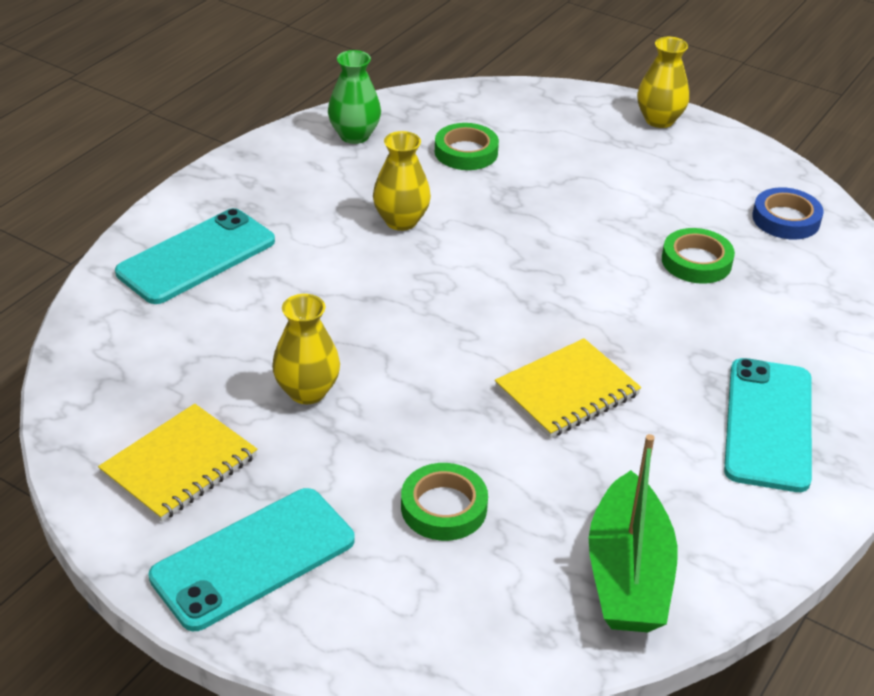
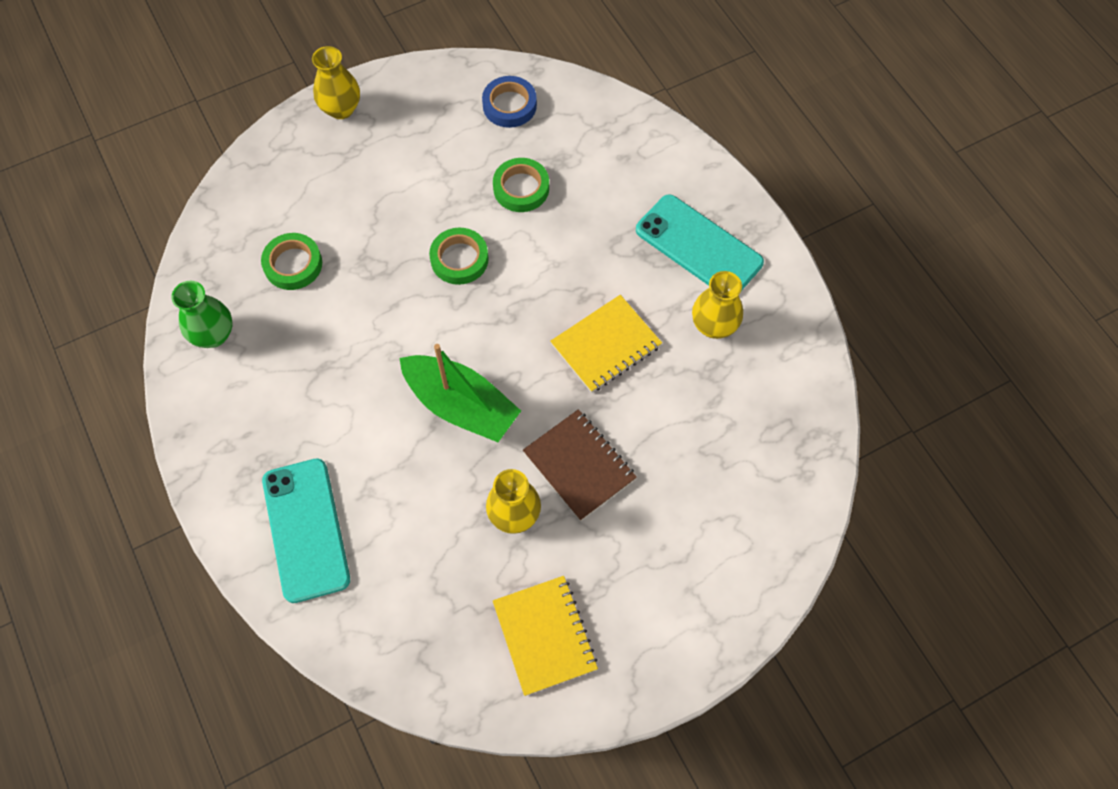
camera: 60 degrees left, 25 degrees up
(253, 559) = (660, 621): turquoise phone -> none
(401, 221) = (353, 356): yellow vase -> yellow vase (714, 326)
(401, 422) = (579, 466): none -> brown notebook
(444, 507) = (673, 479): green tape -> green tape (459, 259)
(567, 391) = (606, 345): yellow notebook -> yellow notebook turned 60 degrees clockwise
(628, 574) = (780, 401): green boat -> green boat (461, 406)

